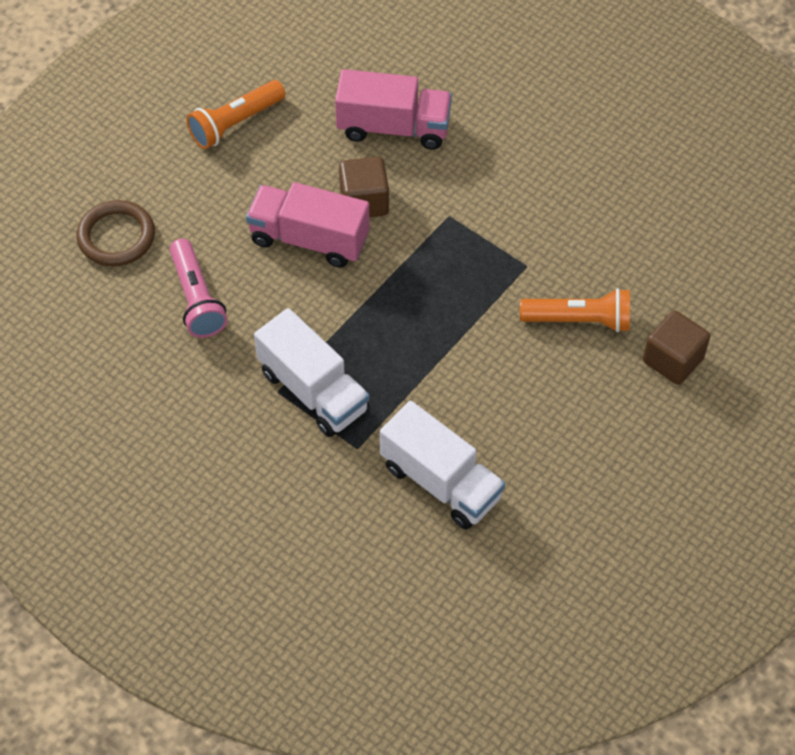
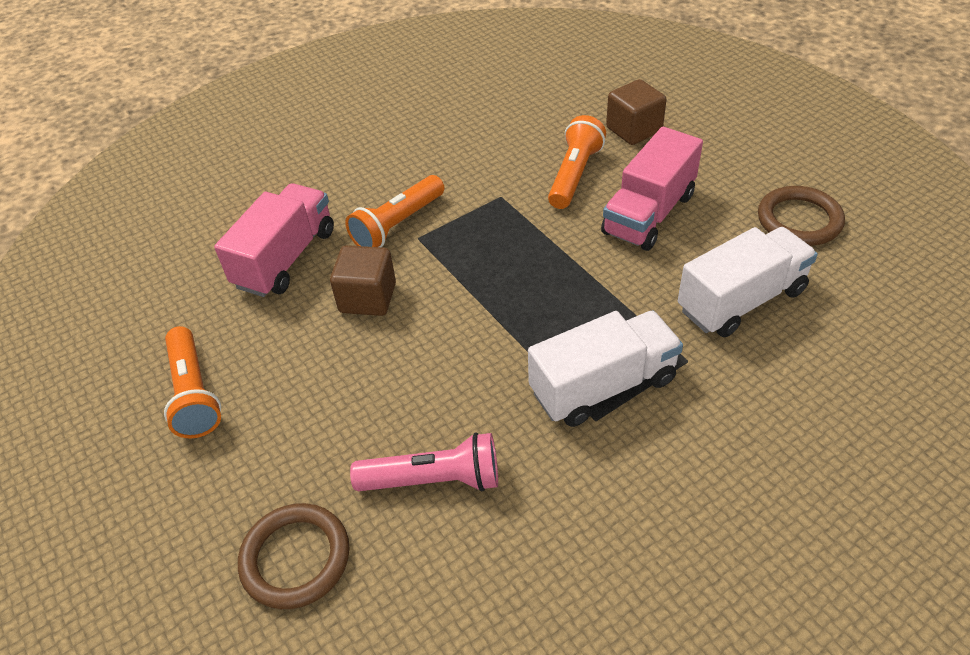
camera: 70 degrees left, 10 degrees down
(309, 239) = (395, 353): pink truck -> pink truck (649, 214)
(461, 195) = (398, 224): none -> orange flashlight
(569, 523) = (799, 220): none -> brown ring

